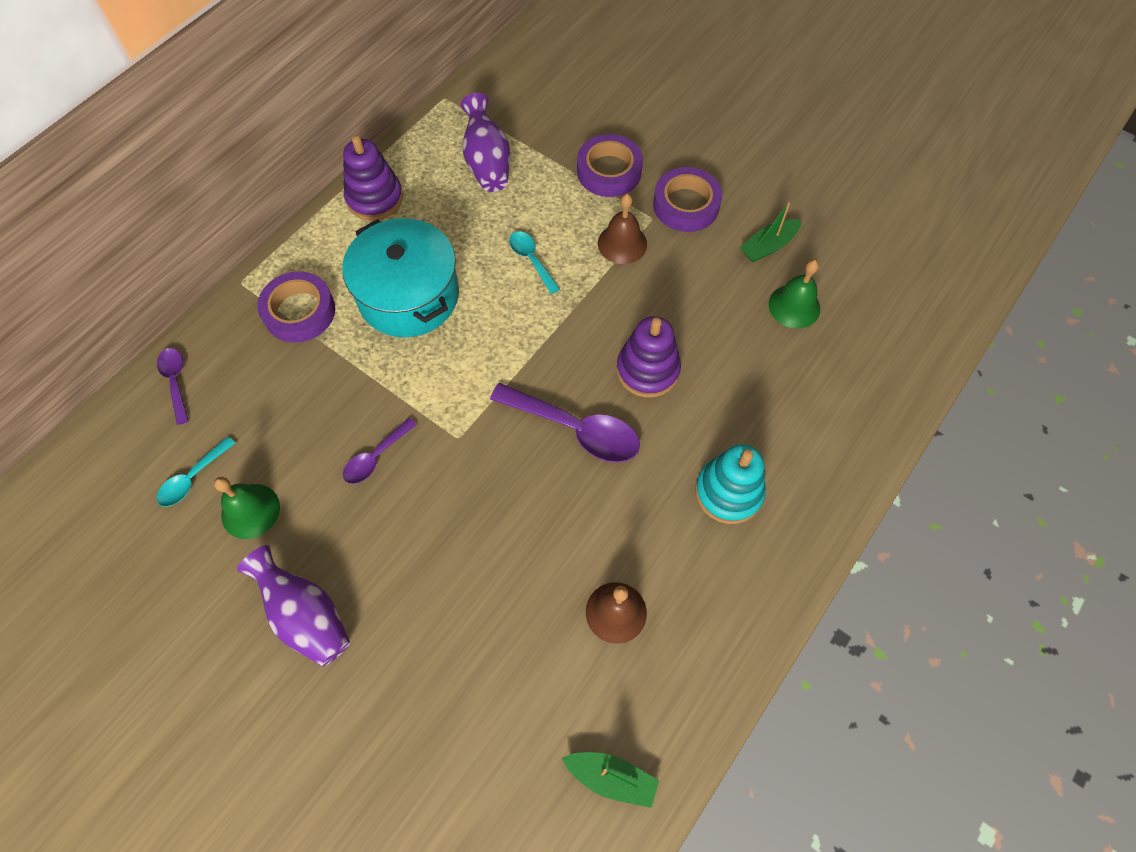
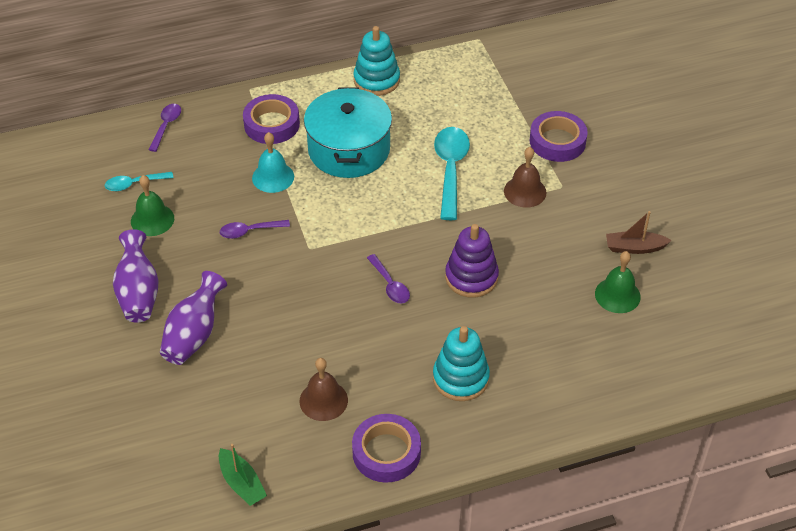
camera: 35 degrees right, 15 degrees down
(350, 375) = (273, 177): none -> turquoise bell
(375, 198) = (376, 80): purple stacking toy -> turquoise stacking toy
(487, 162) = (473, 94): purple vase -> purple vase (194, 334)
(531, 260) = (450, 169): turquoise spoon -> turquoise spoon, size x1.79
(575, 429) = (390, 285): purple spoon -> purple spoon, size x0.56
(686, 205) = (595, 190): purple tape -> purple tape (386, 452)
(768, 246) = (634, 248): green boat -> brown boat

